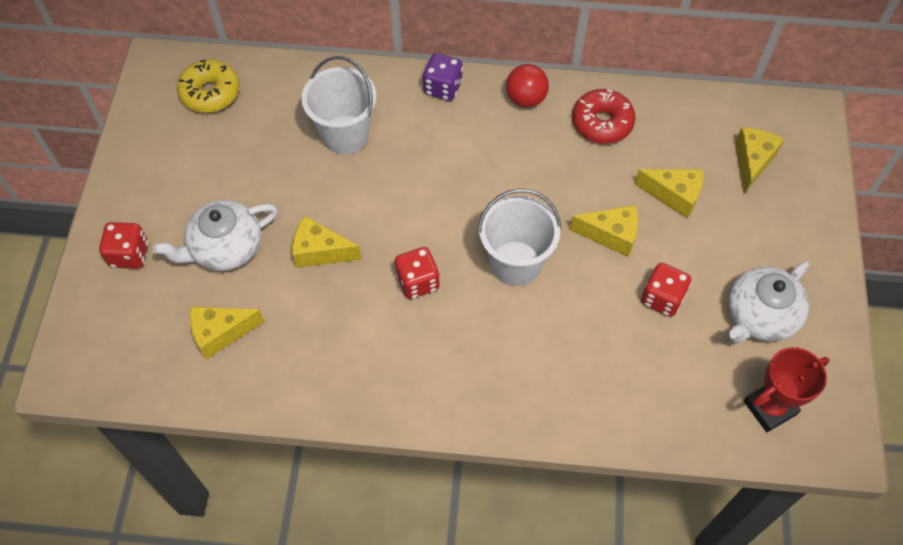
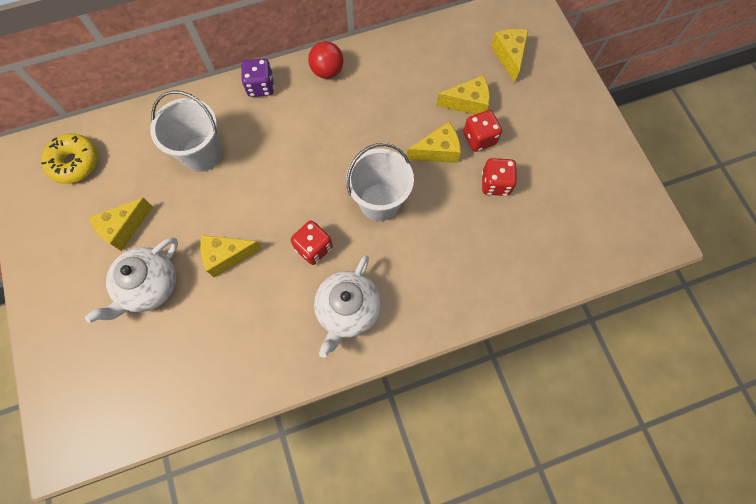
camera: 25 degrees left, 10 degrees up
(129, 255) = (70, 326): red dice -> red dice (479, 138)
(221, 333) = (179, 358): yellow cheese -> yellow cheese (124, 228)
(602, 123) = (391, 68): red donut -> none
(759, 316) = (566, 168): white teapot -> white teapot (347, 310)
(769, 407) = (604, 232): red trophy -> none

